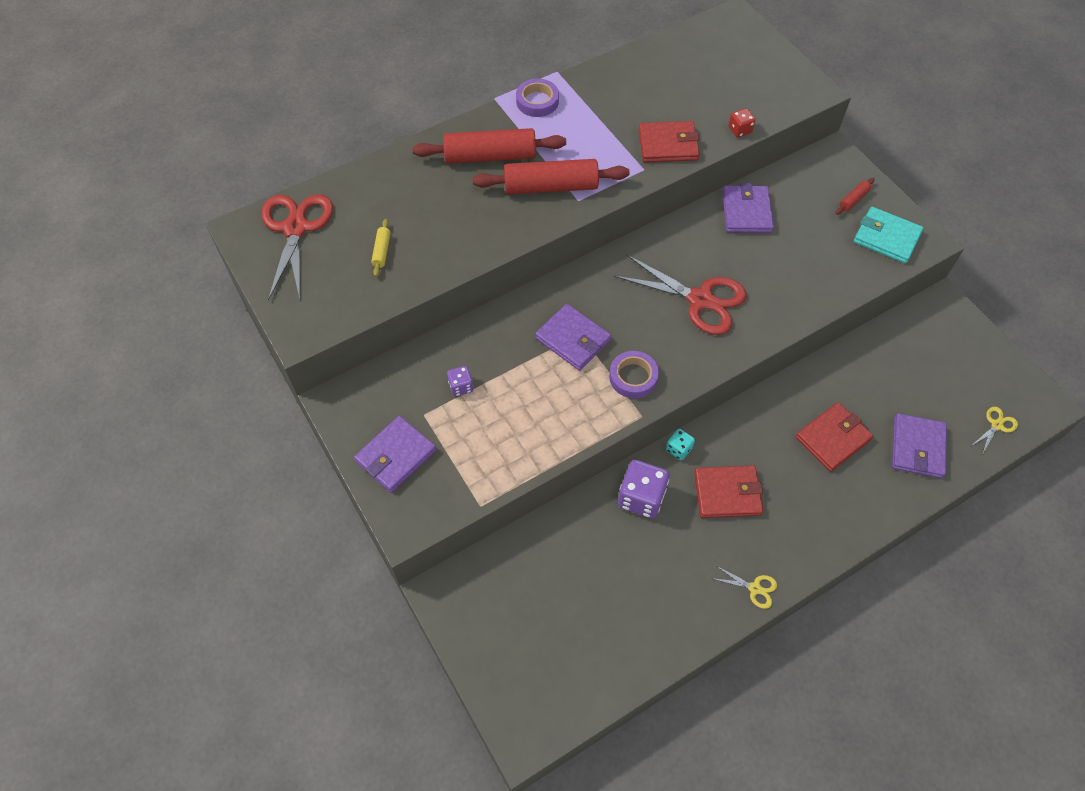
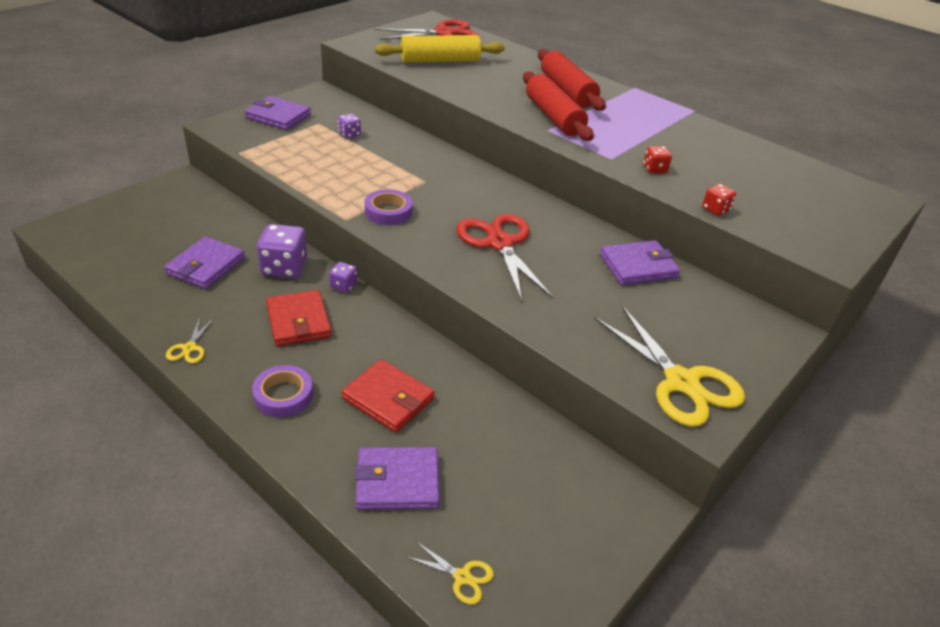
camera: 70 degrees right, 20 degrees down
(382, 251) = (440, 61): yellow rolling pin -> yellow rolling pin, size x2.30
(537, 101) = (649, 104): purple tape -> purple tape (283, 395)
(573, 339) = (418, 178): purple wallet -> purple wallet (206, 266)
(668, 145) = (654, 169): red wallet -> red dice
(678, 449) = (343, 286): turquoise dice -> purple dice
(700, 300) = (500, 243): red scissors -> red scissors turned 150 degrees clockwise
(853, 200) = (721, 349): red rolling pin -> none
(886, 237) = (681, 382): turquoise wallet -> yellow scissors

